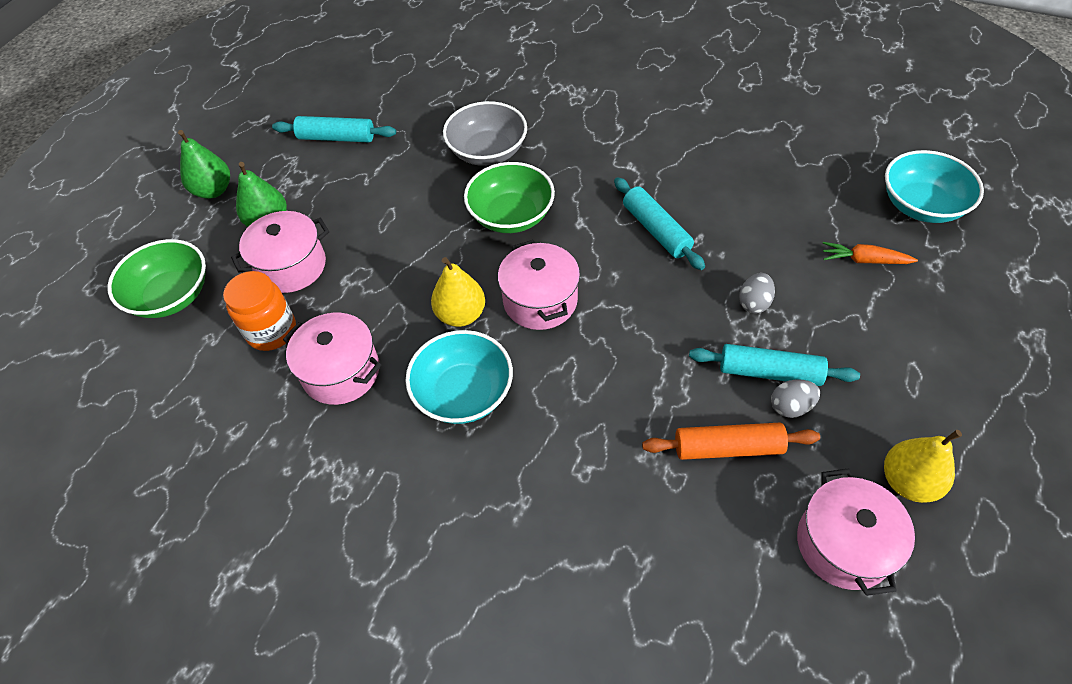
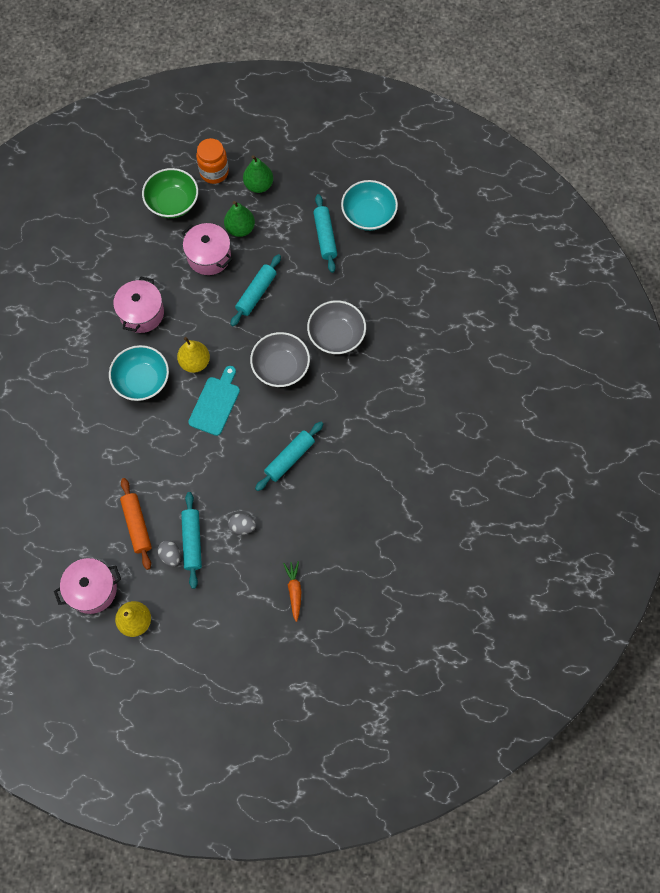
camera: 70 degrees right, 15 degrees up
(272, 331) = (160, 266): orange jar -> orange jar (214, 172)
(382, 222) = (256, 293): none -> turquoise rolling pin
(511, 215) = (281, 367): green bowl -> grey bowl
(540, 301) = (215, 403): pink pot -> turquoise cutting board
(921, 205) = (355, 626): turquoise bowl -> turquoise bowl (368, 215)

